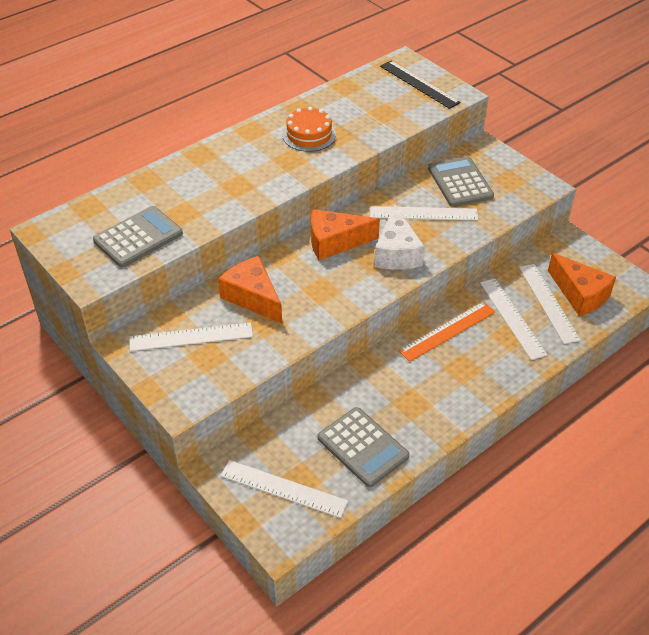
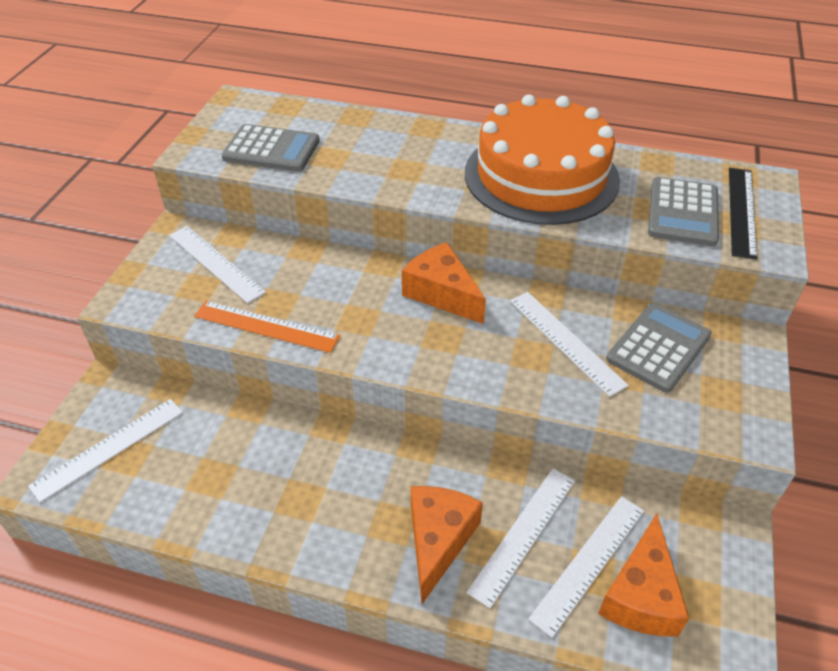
camera: 55 degrees right, 0 degrees up
(253, 297) = (303, 276): orange cheese -> orange cheese (438, 540)
(283, 488) = (109, 448): white ruler -> white ruler turned 60 degrees clockwise
(309, 135) = (541, 176): orange cake -> orange cake, size x2.19
(362, 447) = (204, 486): grey calculator -> grey calculator (683, 212)
(396, 252) = (475, 350): white cheese -> none
(447, 331) = (442, 477): orange ruler -> orange ruler (266, 326)

